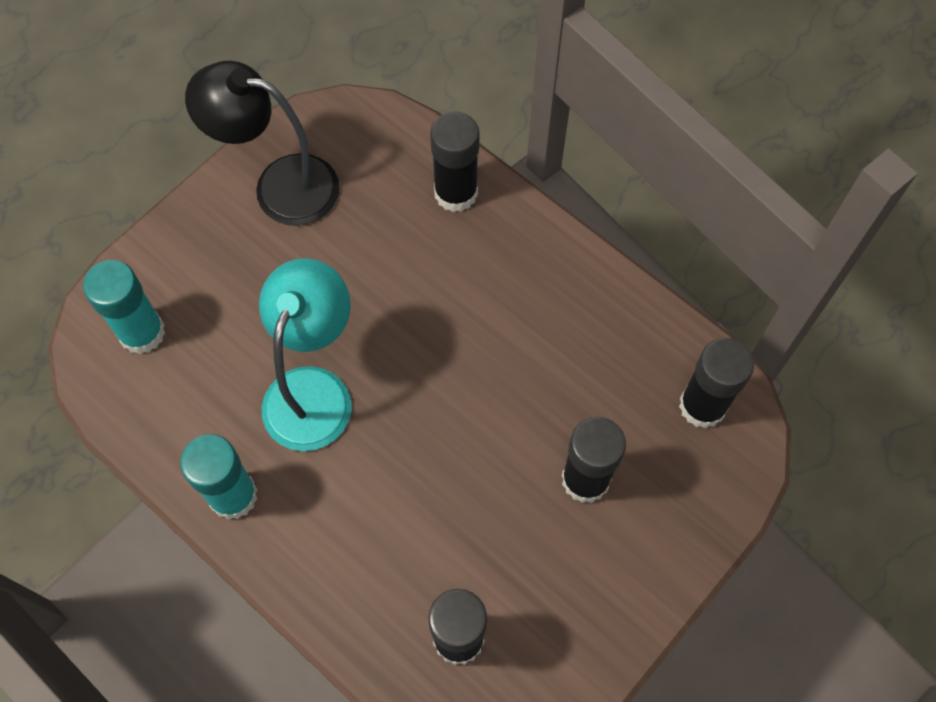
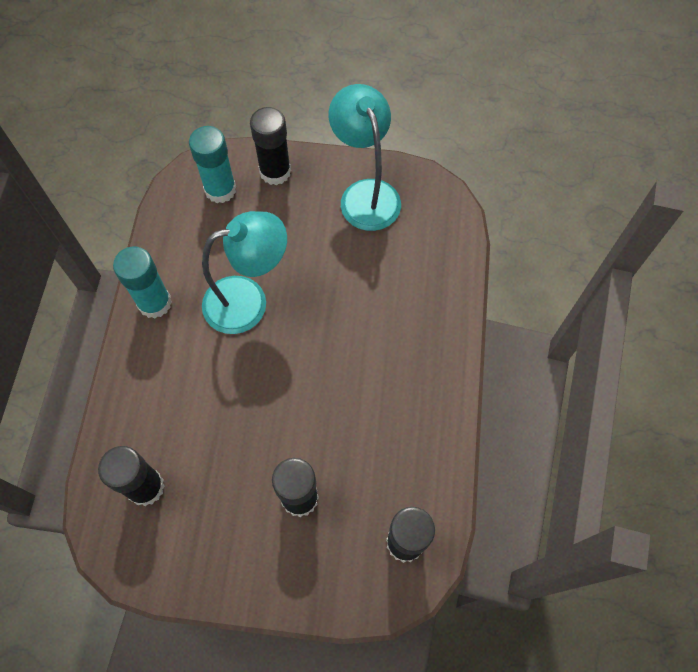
camera: 55 degrees right, 0 degrees up
(279, 186) = (365, 194): black lamp -> turquoise lamp
(456, 193) = (439, 291): black glue stick -> black glue stick (275, 172)

